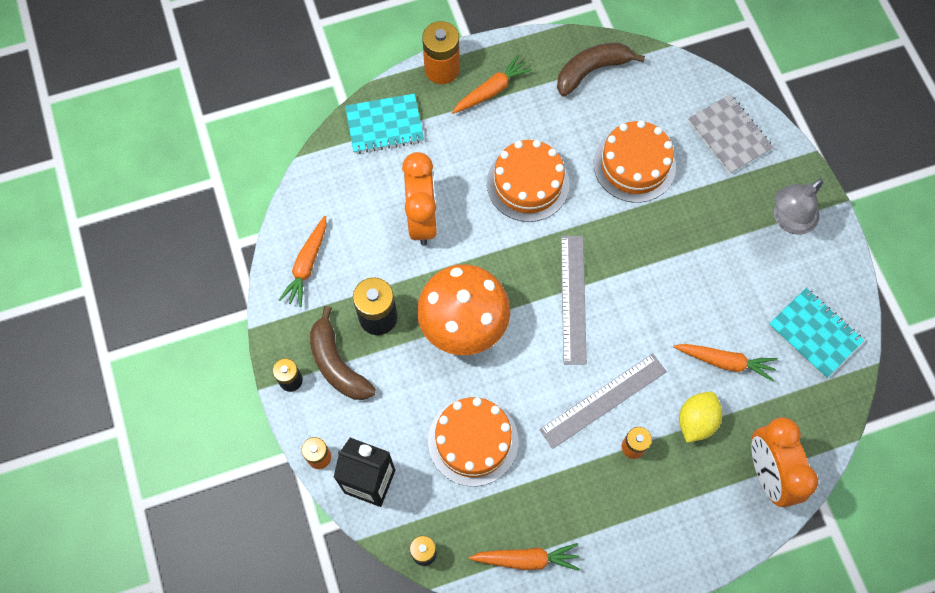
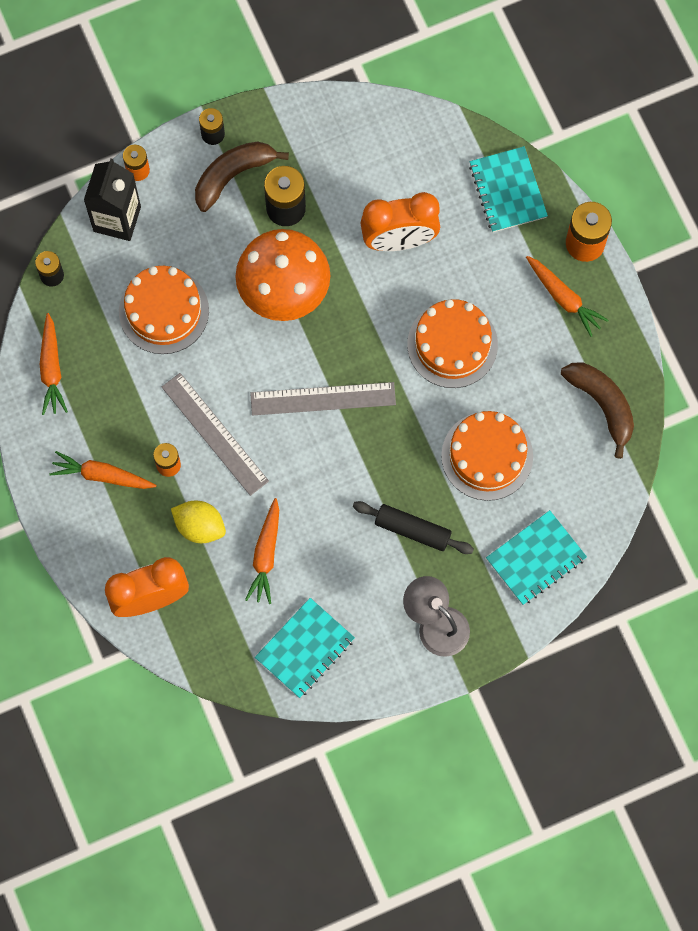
camera: 85 degrees right, 5 degrees up
(307, 265) = (336, 133): orange carrot -> orange carrot (102, 475)
(702, 232) = (412, 530): none -> black rolling pin
(729, 135) = (536, 558): grey notebook -> turquoise notebook

